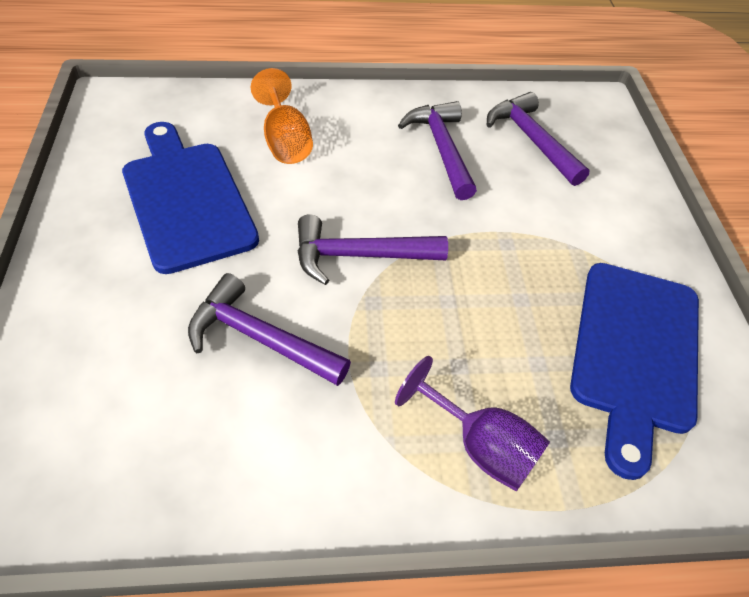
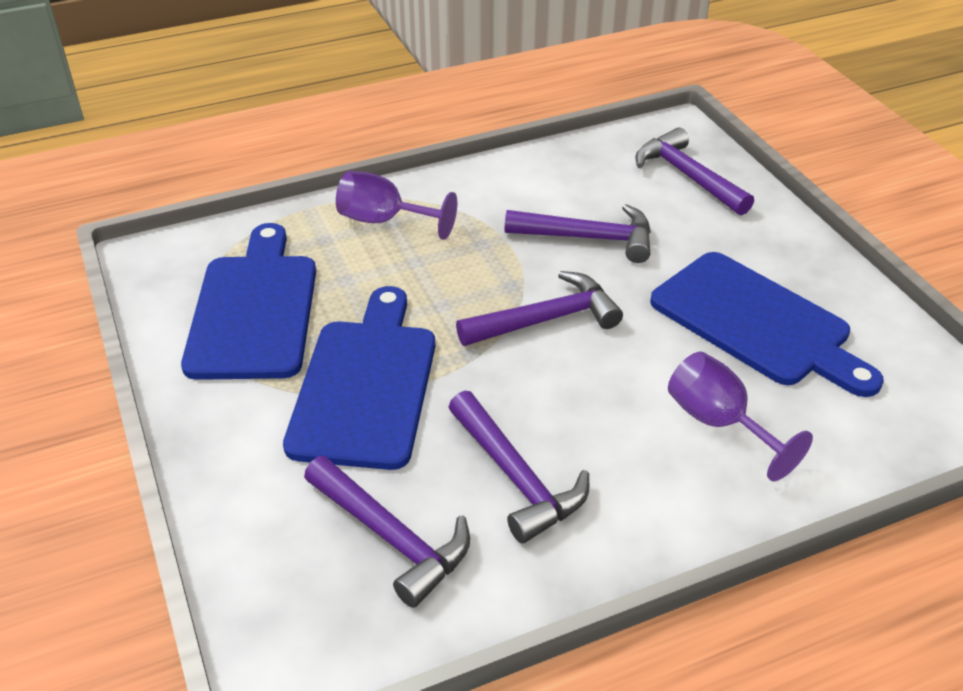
camera: 165 degrees right, 10 degrees down
(71, 401) = (687, 176): none -> purple hammer
(285, 141) = (718, 423): orange goblet -> purple goblet
(533, 242) = (366, 385): none -> blue cutting board

